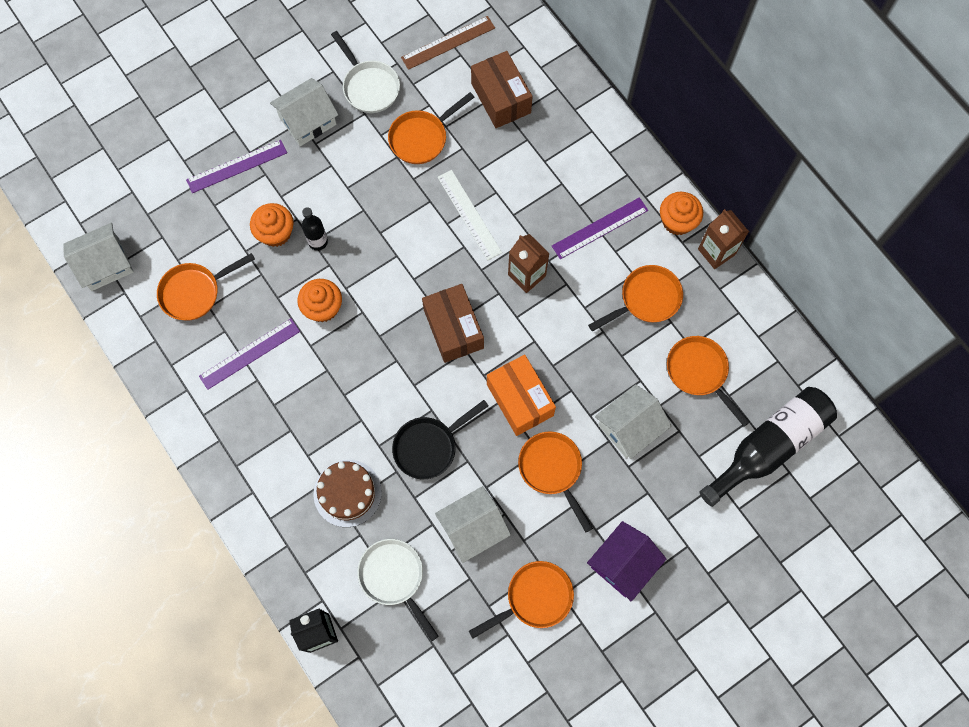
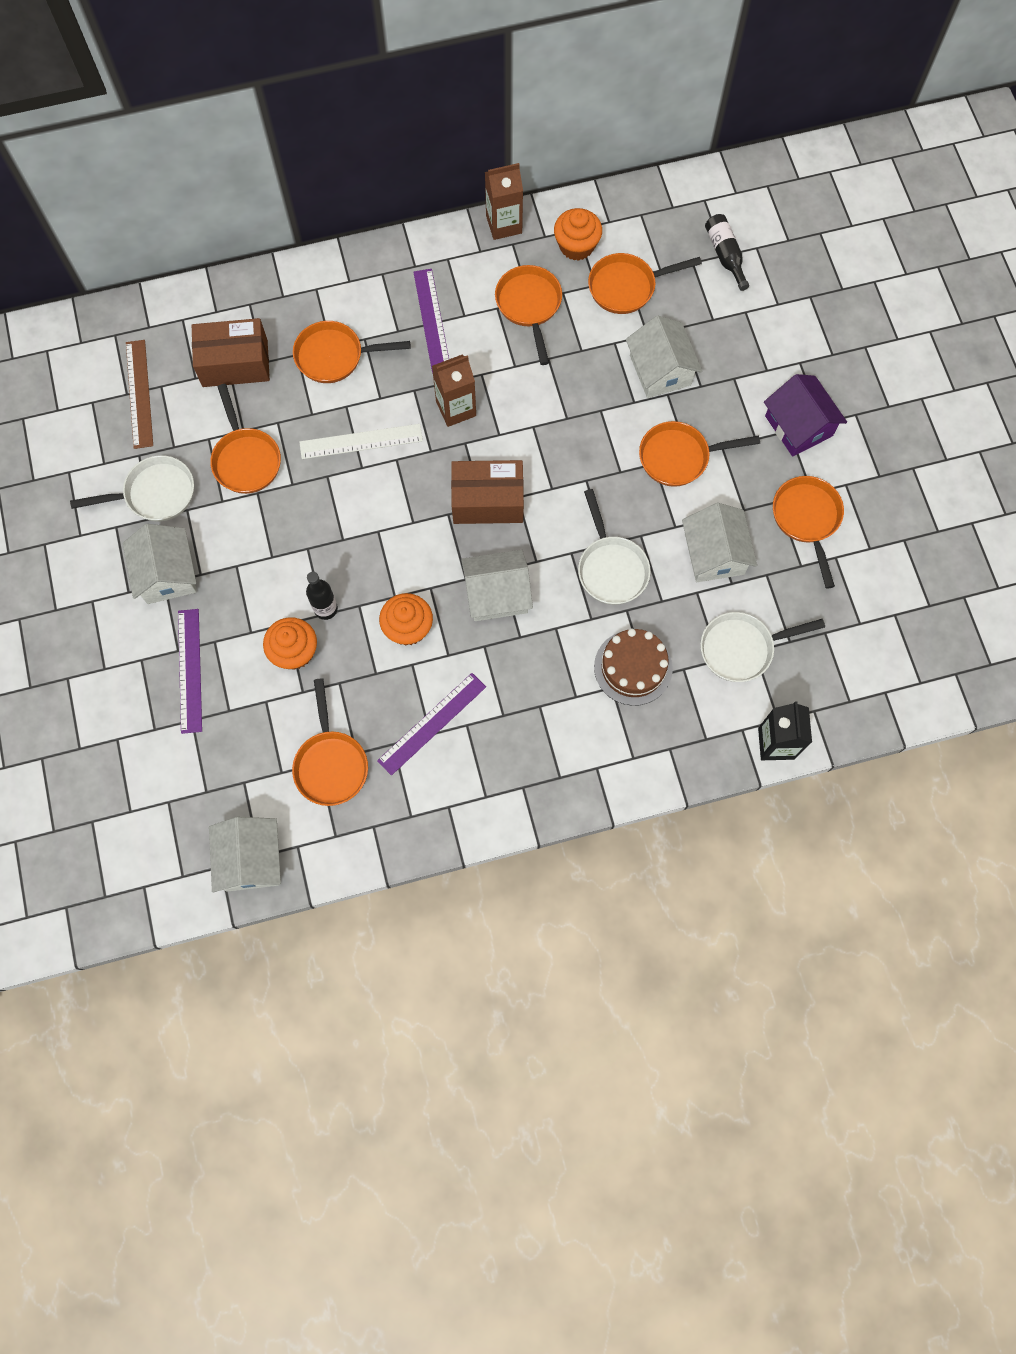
camera: 70 degrees left, 0 degrees up
(250, 354) = (432, 723): purple ruler -> purple ruler turned 60 degrees clockwise
(374, 364) = (497, 594): none -> white house
(429, 446) = (611, 568): black pan -> white pan
(519, 400) = (592, 462): orange box -> none
(537, 167) = (335, 356): none -> orange pan
(677, 221) = (455, 247): orange cupcake -> orange cupcake (576, 246)
(769, 446) = (725, 255): black bottle -> black bottle, size x0.50

